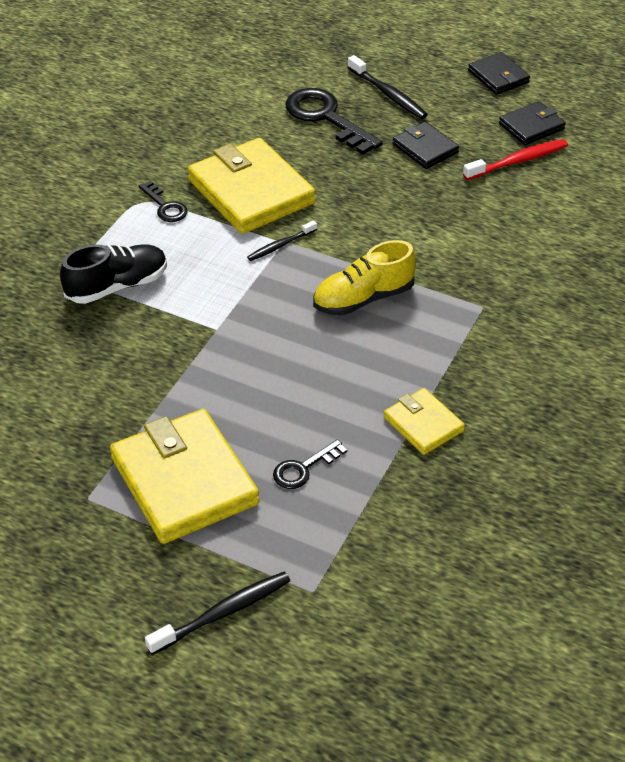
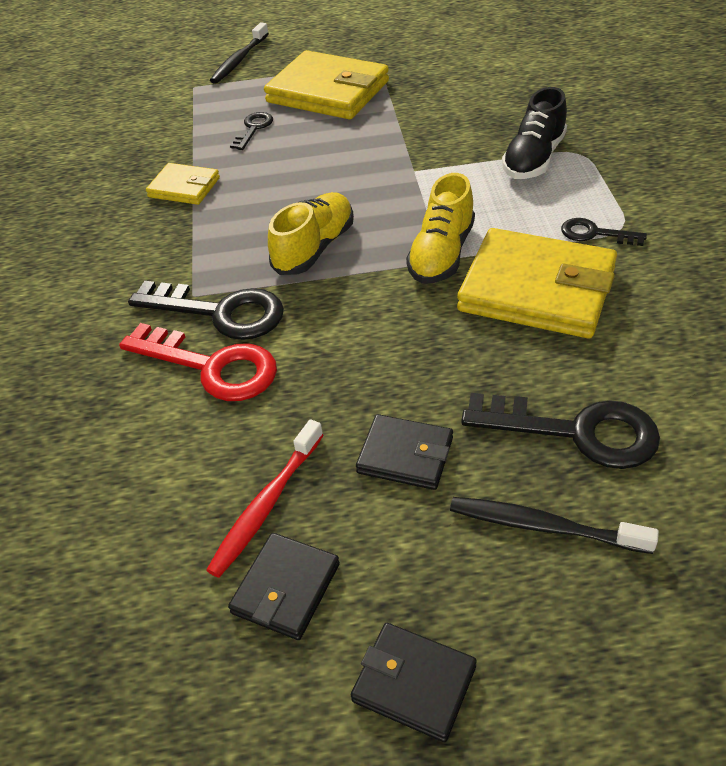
camera: 150 degrees right, 0 degrees up
(280, 245) = (441, 254): black toothbrush -> yellow shoe
(471, 282) = (220, 312): none -> black key
(501, 247) = (212, 366): none -> red key

